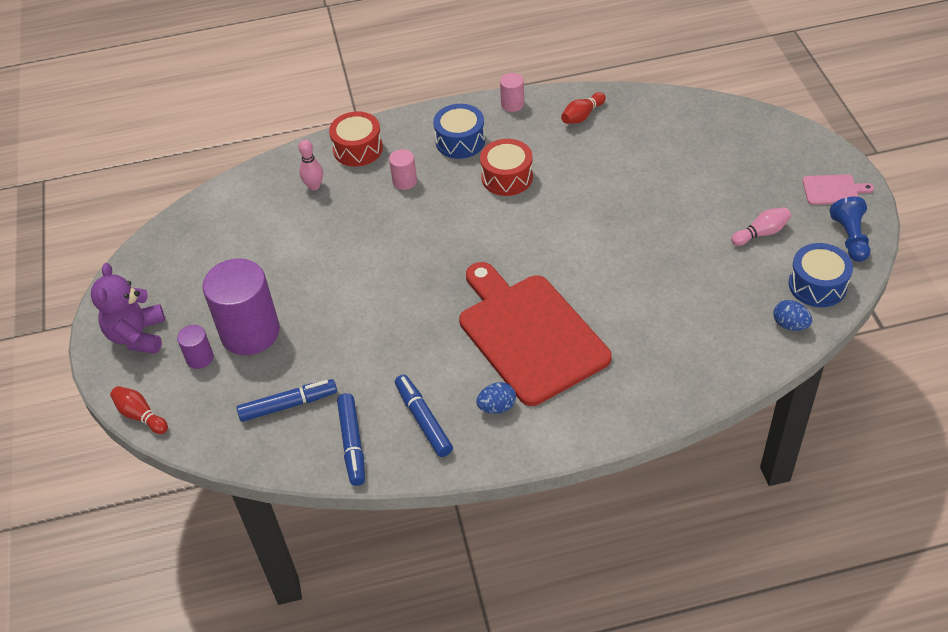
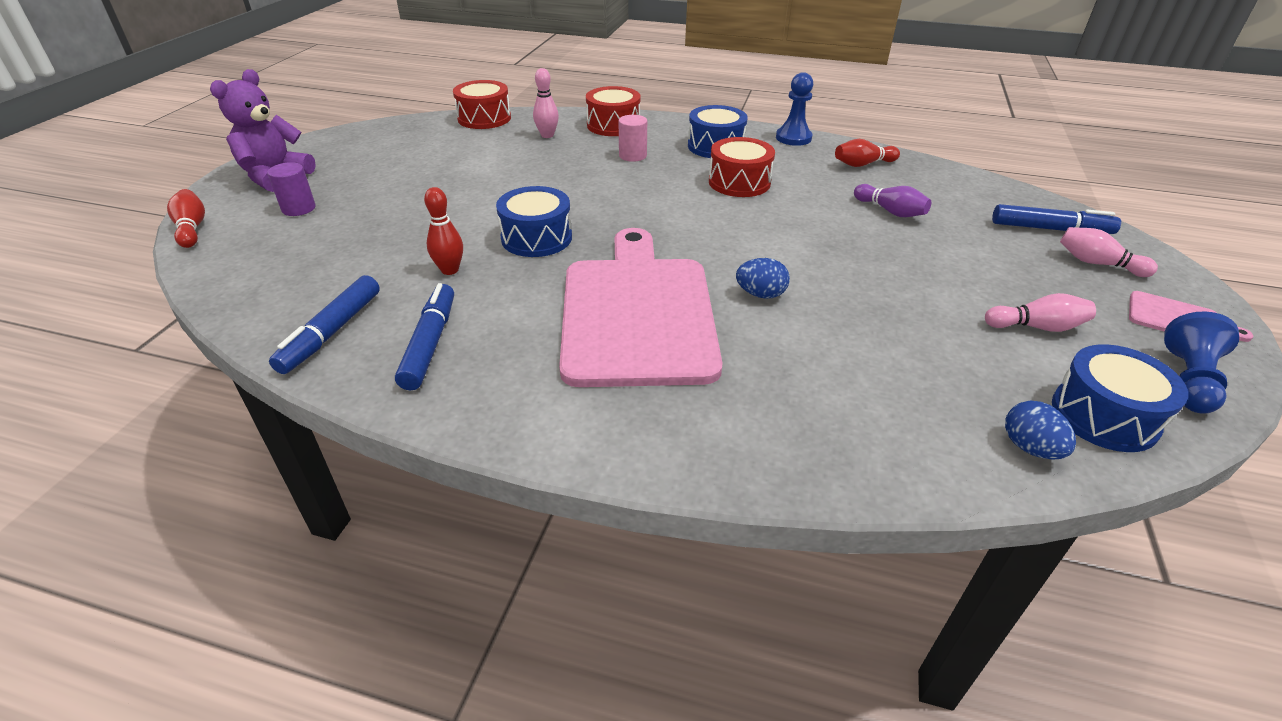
camera: 25 degrees right, 10 degrees down
(238, 187) = (484, 118): none -> red drum
(250, 332) = (364, 207): purple cylinder -> none
(288, 405) = (319, 273): blue marker -> blue marker (1050, 229)
(377, 359) = (450, 270): none -> red bowling pin
(409, 302) = (536, 238): none -> blue drum
(497, 407) = (525, 367): blue egg -> blue egg (760, 294)
(512, 104) = (793, 138): pink cylinder -> blue pawn
(529, 334) = (637, 313): red cutting board -> pink cutting board
(628, 163) = (890, 211): none -> purple bowling pin
(775, 158) = (1097, 263): none -> pink bowling pin

